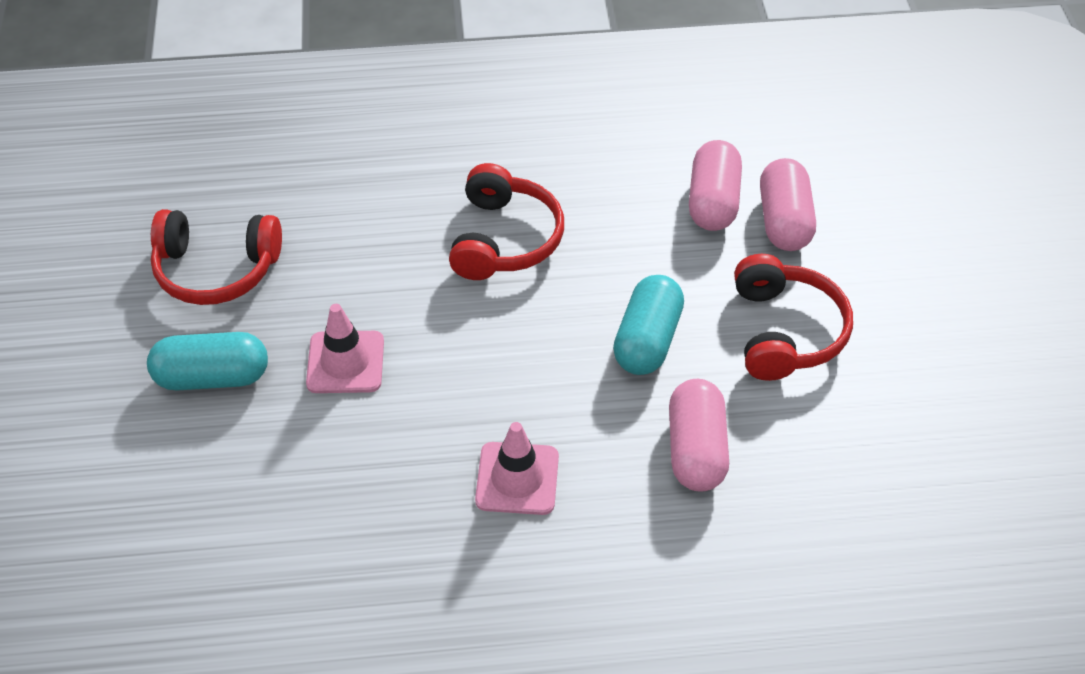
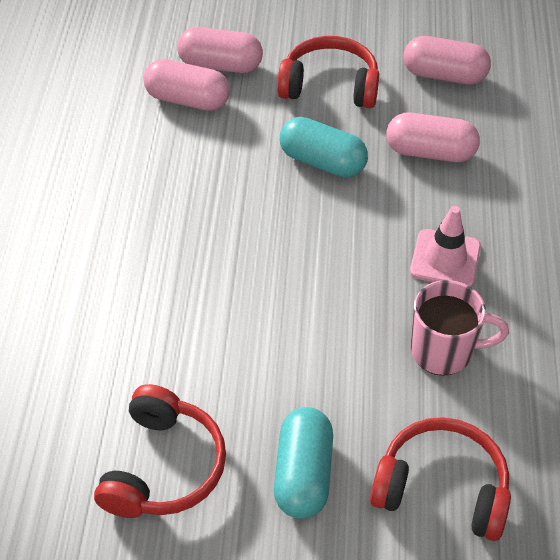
camera: 80 degrees left, 0 degrees up
(345, 362) = (306, 364): pink traffic cone -> none
(378, 487) = (444, 351): none -> pink mug
(504, 239) = (189, 235): red headphones -> red headphones (441, 488)
(852, 454) = (444, 75): none -> pink capsule

